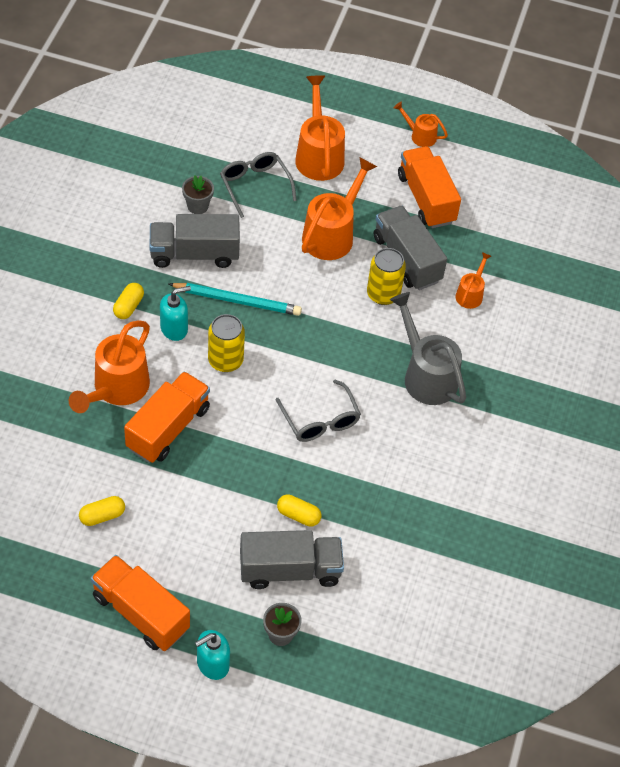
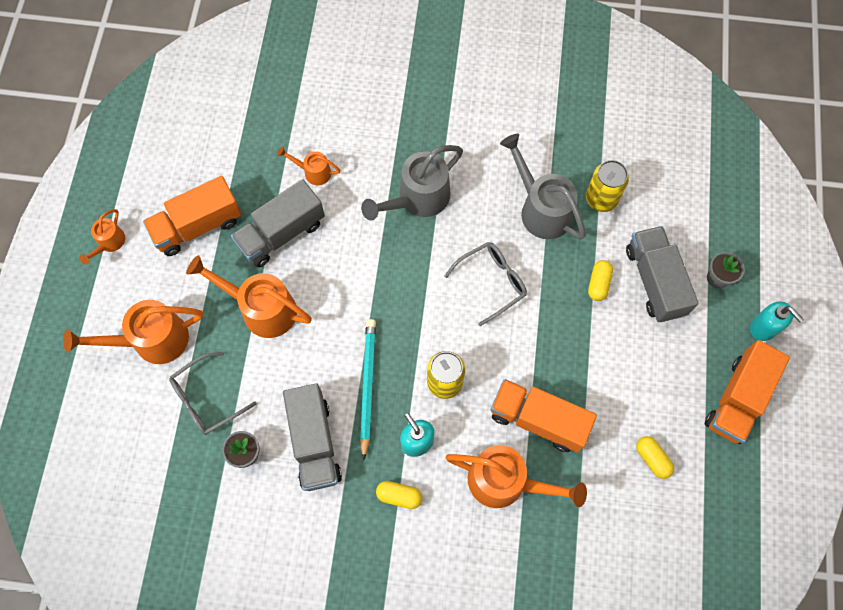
camera: 95 degrees left, 15 degrees up
(383, 294) = (330, 249): yellow can -> yellow can (601, 199)
(396, 482) = (541, 208): none -> grey watering can

